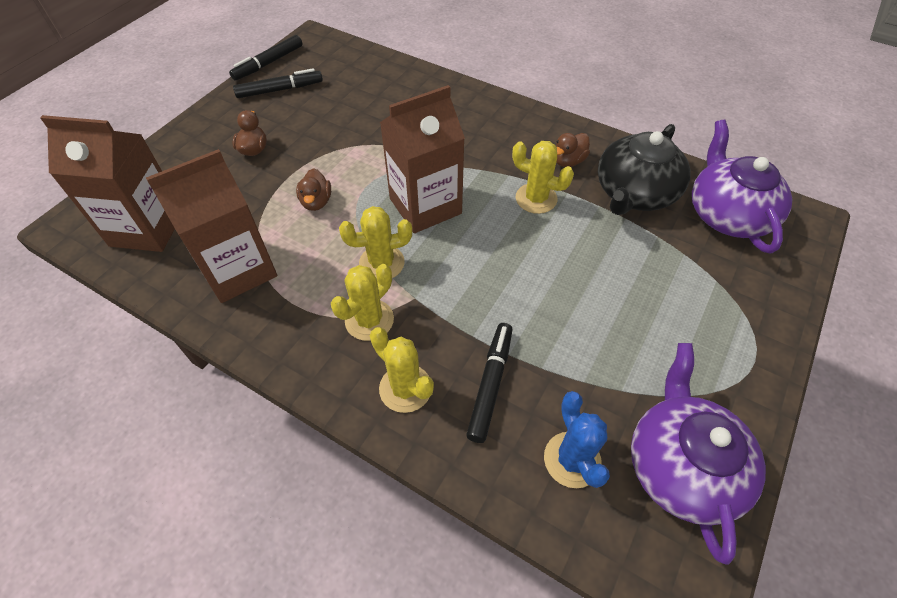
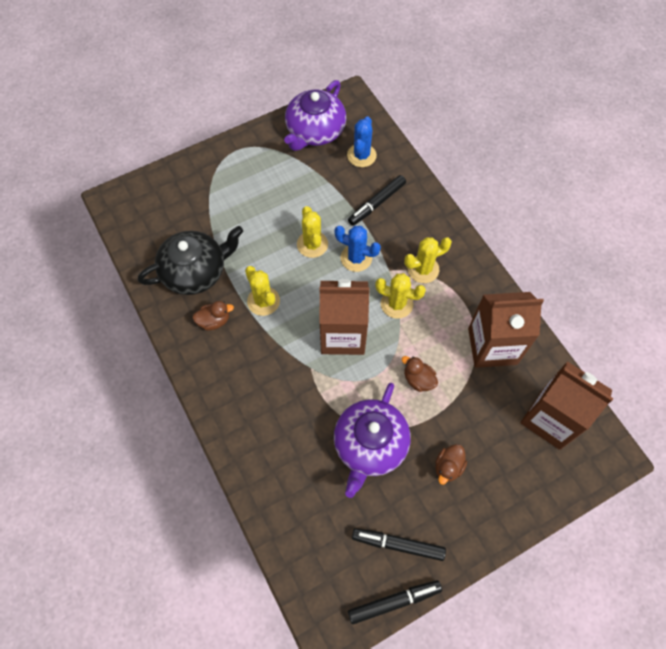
camera: 150 degrees left, 10 degrees up
(316, 202) = (418, 379): brown duck -> brown duck turned 75 degrees counterclockwise
(405, 388) = (422, 222): yellow cactus -> yellow cactus (312, 244)
(466, 292) = (356, 258): none -> blue cactus
(727, 214) = (155, 227): purple teapot -> purple teapot (370, 445)

